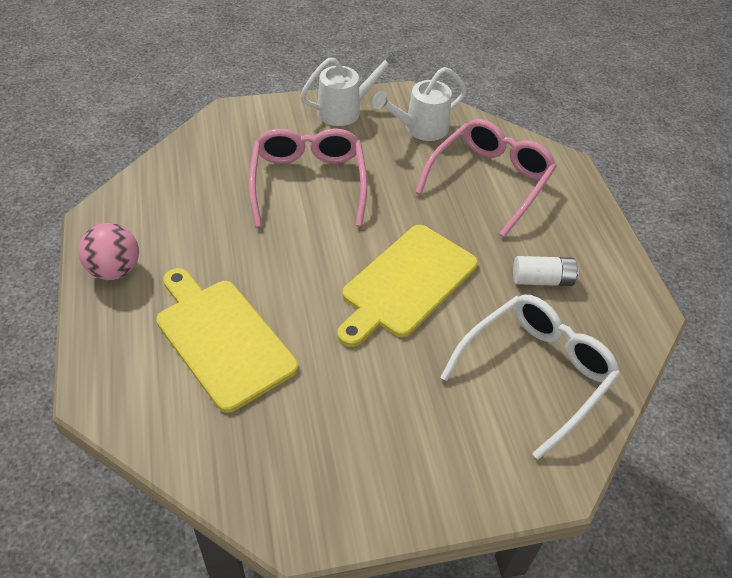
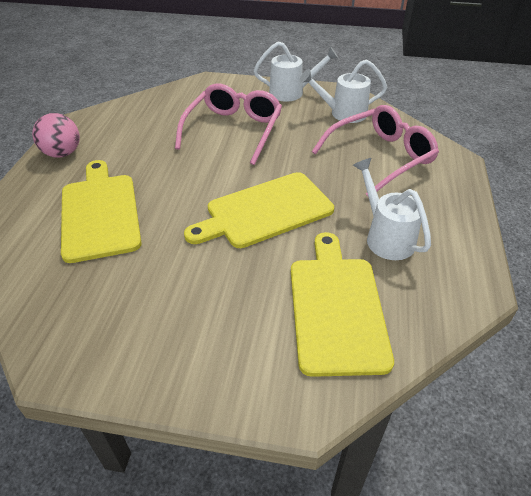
camera: 25 degrees right, 5 degrees down
(535, 373) = (336, 308): white glasses -> yellow cutting board
(542, 280) = (386, 237): white battery -> white watering can

